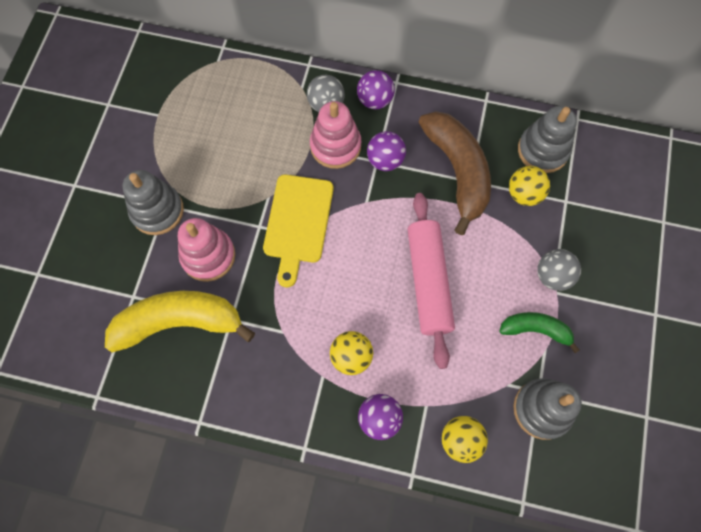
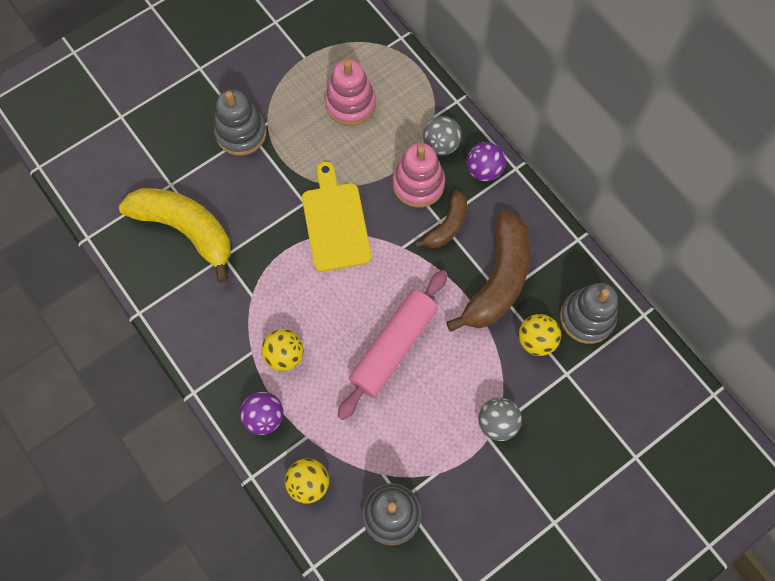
camera: 40 degrees right, 0 degrees up
(208, 256) = (248, 196): pink stacking toy -> pink stacking toy (350, 104)
(298, 223) = (335, 222): yellow cutting board -> yellow cutting board turned 120 degrees clockwise
(385, 160) = (447, 225): purple ball -> brown banana
(535, 330) = (443, 452): green banana -> none

